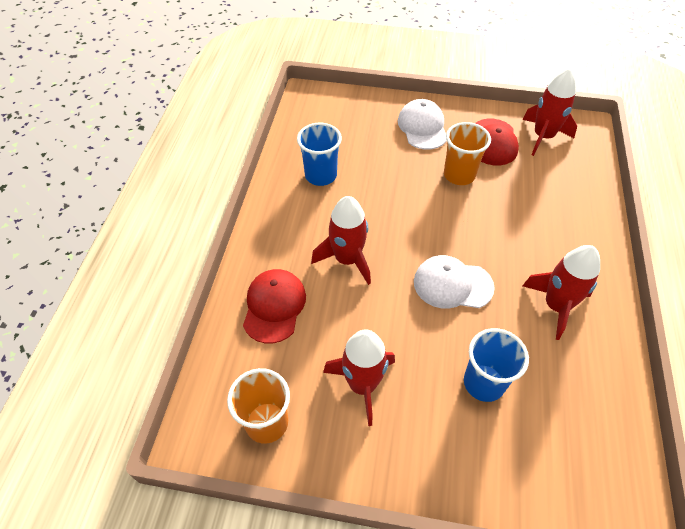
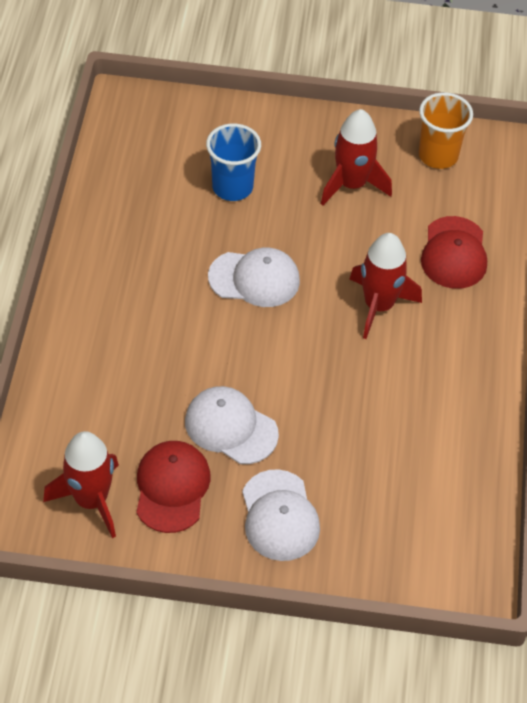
camera: 175 degrees right, 0 degrees up
(321, 175) = (428, 423): blue cup -> none
(459, 175) = (231, 427): orange cup -> white cap
(556, 306) = (141, 258): red rocket -> none

